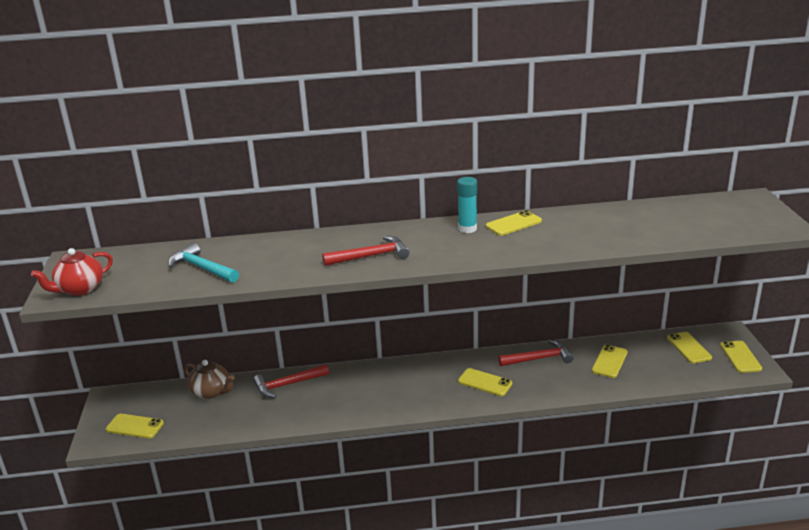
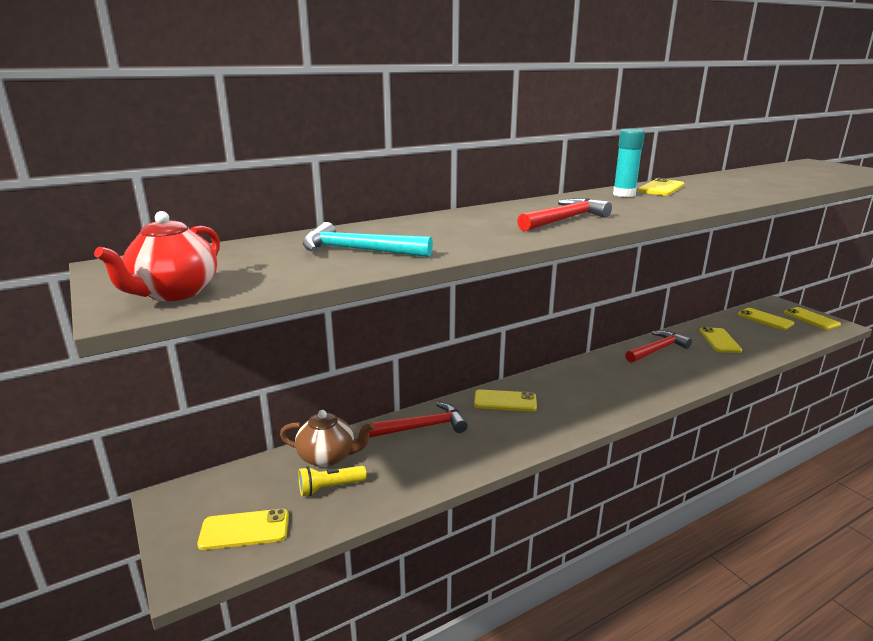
camera: 25 degrees left, 5 degrees down
(197, 413) = (330, 488): none -> yellow flashlight
(287, 385) = (422, 427): red hammer -> red hammer turned 150 degrees counterclockwise
(485, 382) = (635, 379): yellow phone -> yellow phone (505, 401)

